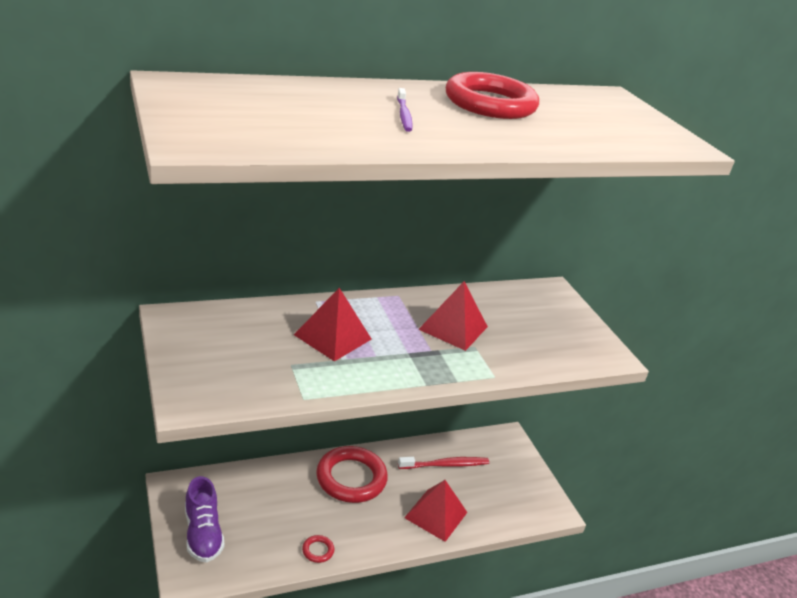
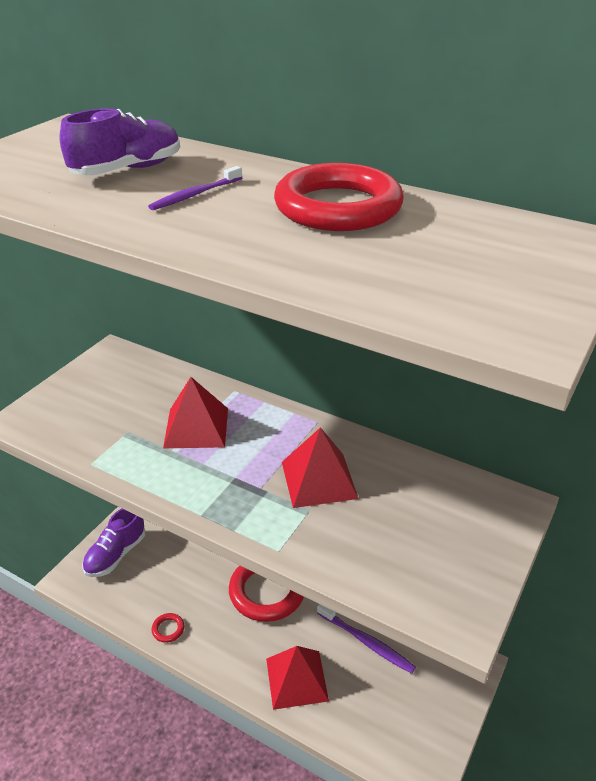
camera: 55 degrees right, 5 degrees up
(318, 108) = (127, 170): none -> purple shoe
(446, 465) = (367, 642): red toothbrush -> purple toothbrush

